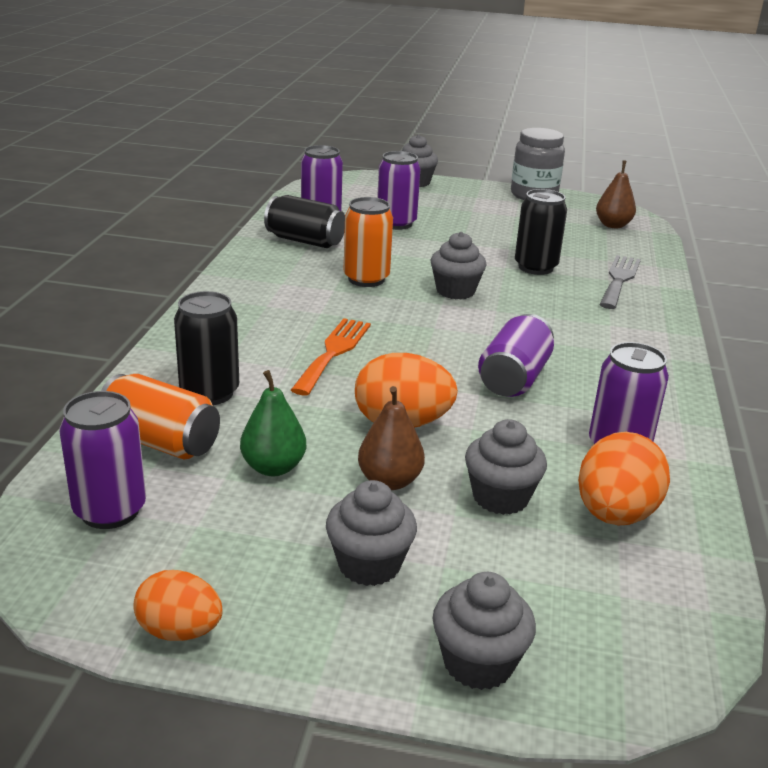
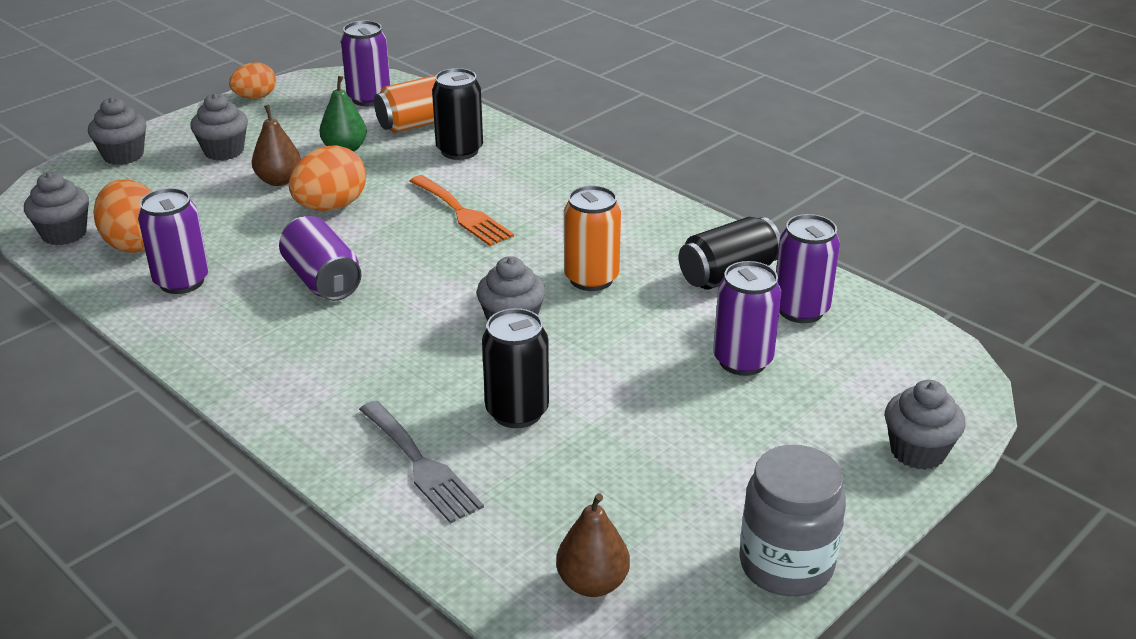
camera: 125 degrees right, 5 degrees up
(500, 497) = (210, 211): grey cupcake -> grey cupcake (64, 234)

